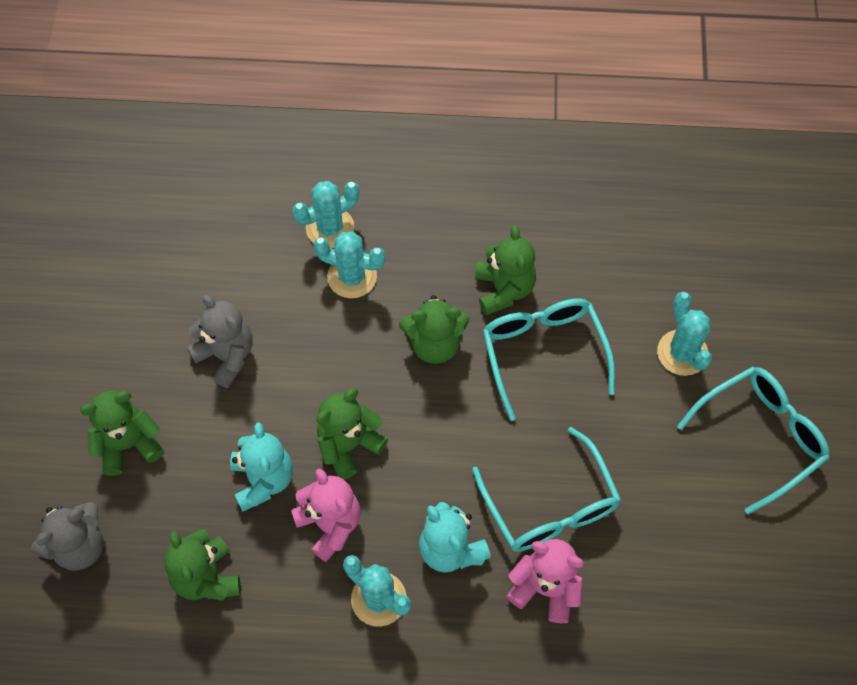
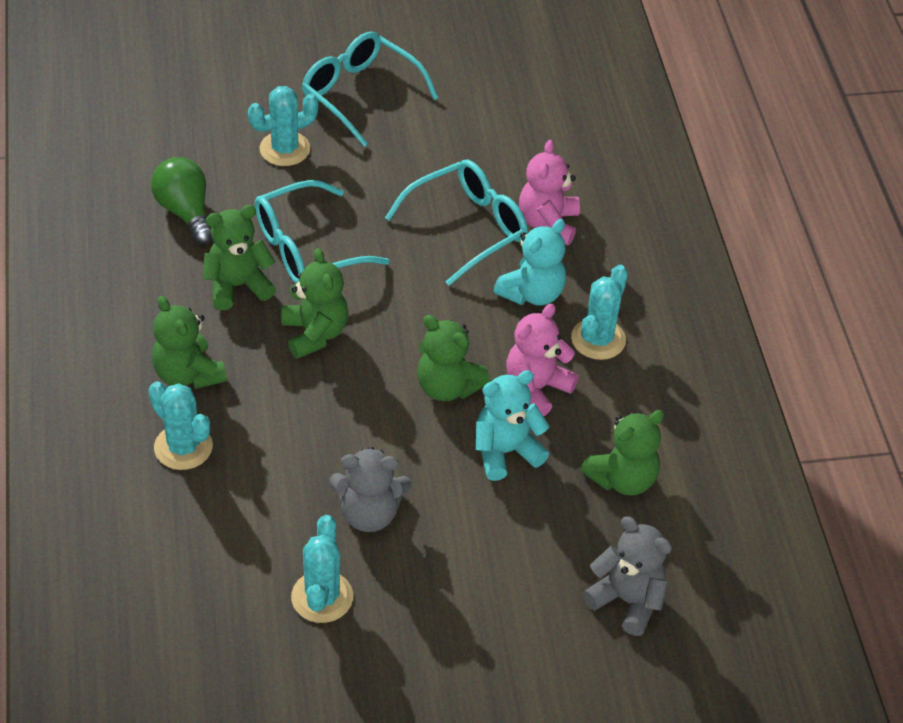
camera: 105 degrees left, 15 degrees down
(128, 444) = (499, 583): green teddy bear -> green teddy bear (188, 374)
(226, 355) = (369, 513): grey teddy bear -> grey teddy bear turned 120 degrees counterclockwise
(352, 277) = (245, 416): turquoise cactus -> turquoise cactus (322, 597)
(604, 257) = (185, 212): none -> green light bulb

